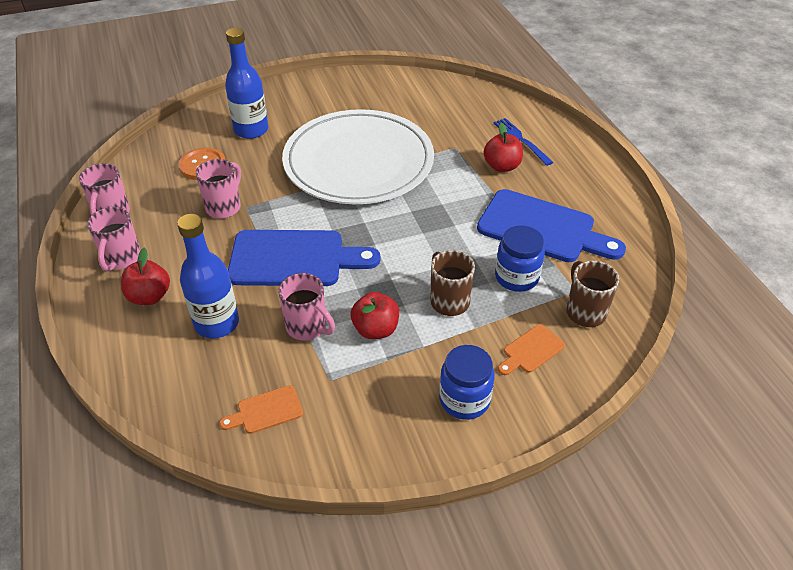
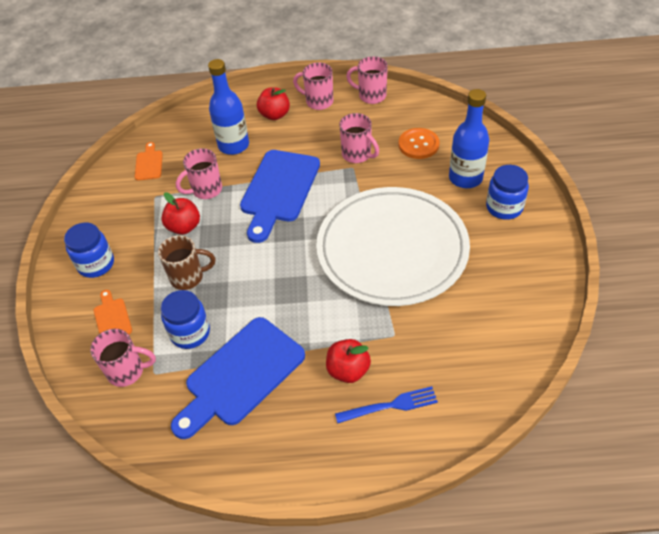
camera: 110 degrees right, 5 degrees up
(287, 105) = (504, 207): none -> blue jar
(585, 311) = (127, 371): brown mug -> pink mug

